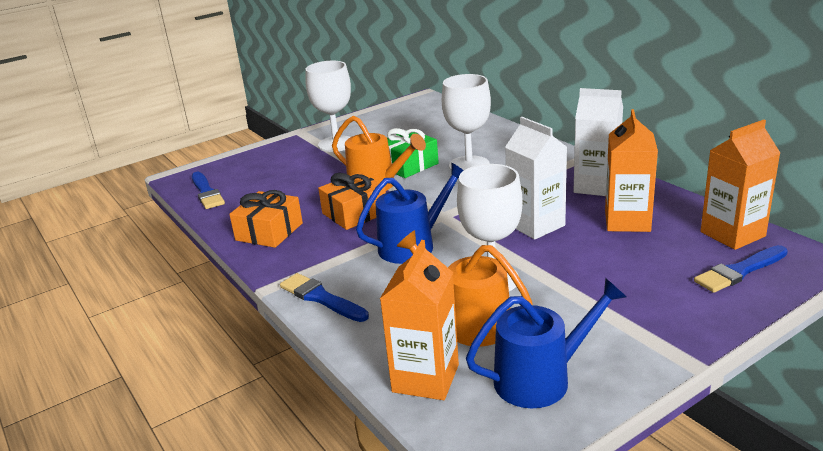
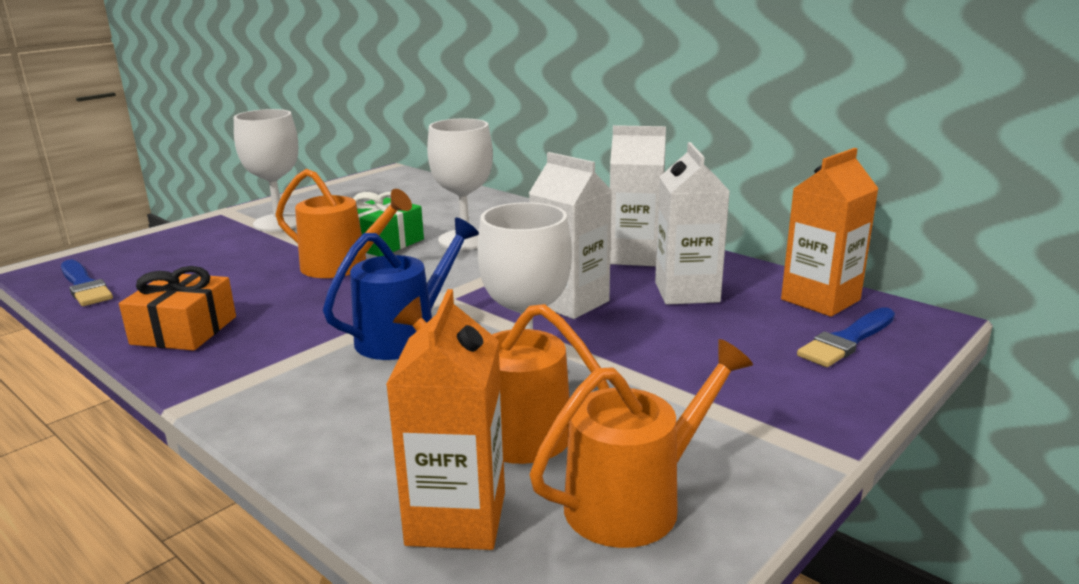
camera: 15 degrees left, 5 degrees down
(321, 298) = (272, 414): blue brush -> none
(354, 213) = (314, 301): orange gift -> none
(541, 379) = (634, 502): blue watering can -> orange watering can
(627, 221) = (686, 292): orange carton -> white carton

